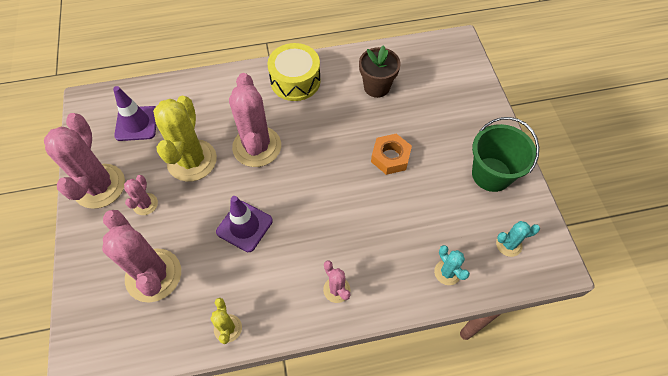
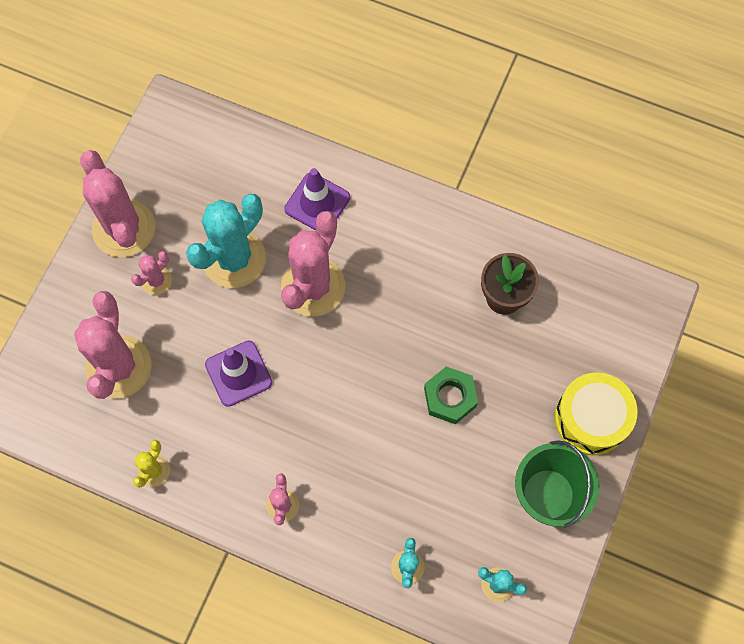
camera: 35 degrees right, 10 degrees up
(99, 186) = (124, 228): pink cactus -> pink cactus turned 60 degrees counterclockwise
(136, 123) = (204, 172): purple traffic cone -> purple traffic cone (317, 203)
(192, 160) = (234, 259): yellow cactus -> turquoise cactus
(295, 81) = (414, 227): yellow drum -> yellow drum (591, 419)
(390, 157) = (450, 397): orange nut -> green nut

